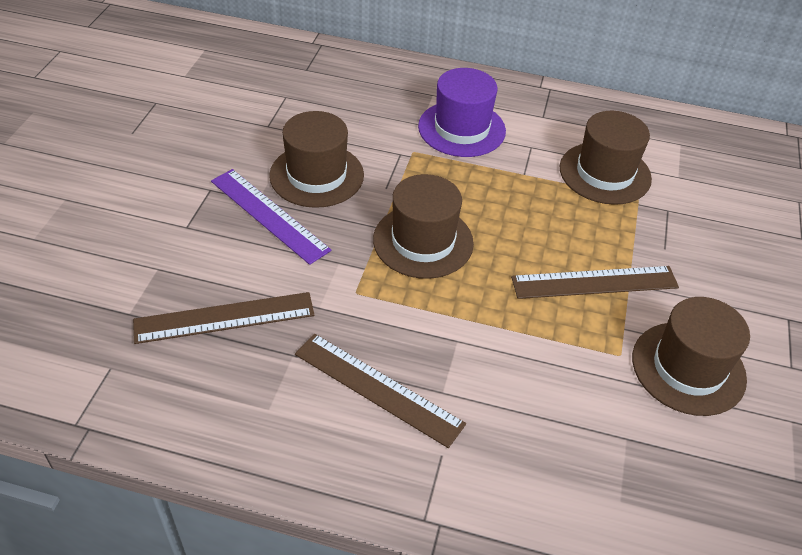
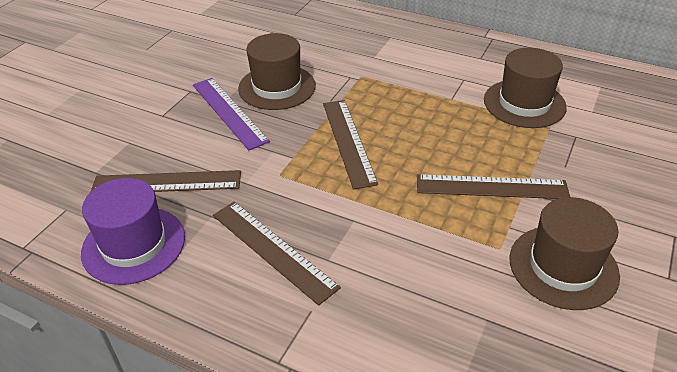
camera: 15 degrees right, 5 degrees down
(423, 241) = (348, 141): brown hat -> brown ruler
(461, 129) = (407, 62): purple hat -> purple hat (134, 244)

